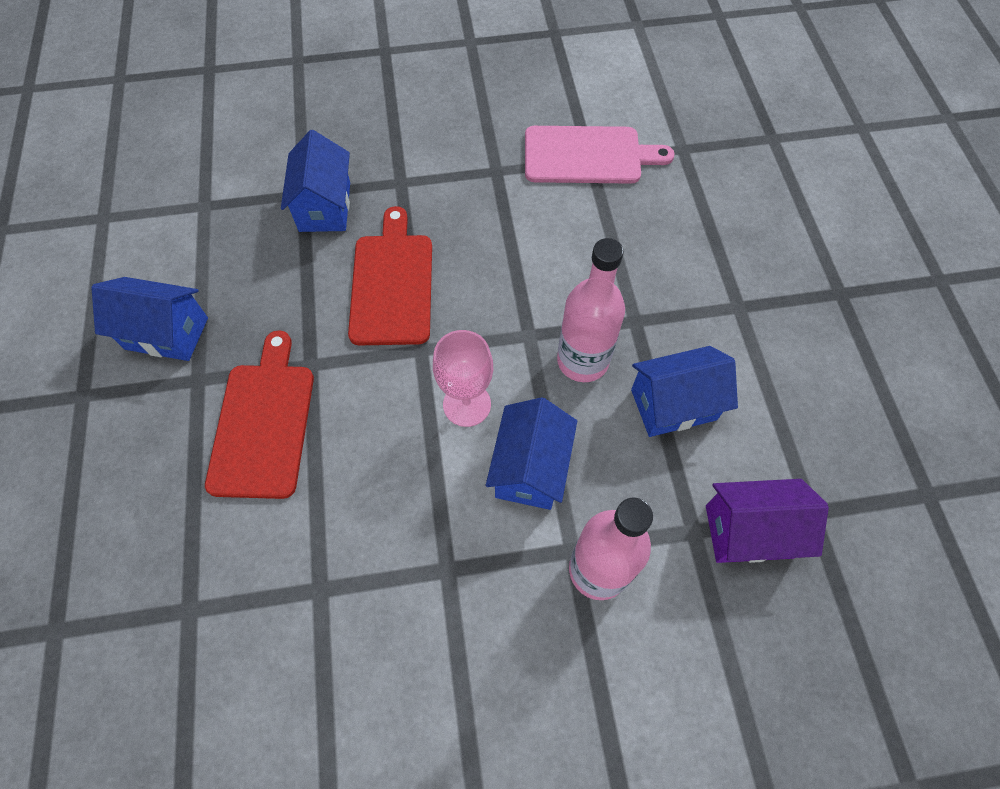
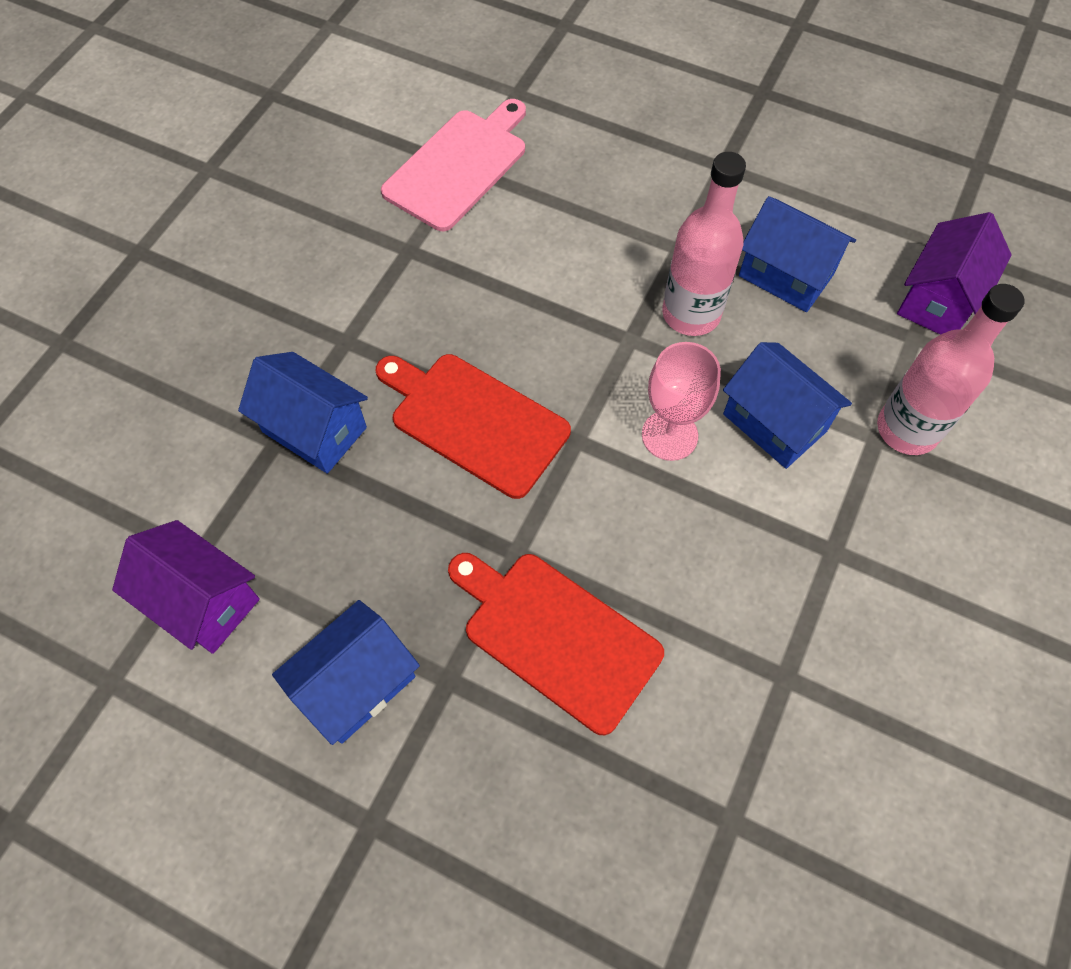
camera: 55 degrees left, 0 degrees up
(176, 226) = (203, 601): none -> purple house
(673, 405) = (786, 275): blue house -> blue house turned 75 degrees counterclockwise

